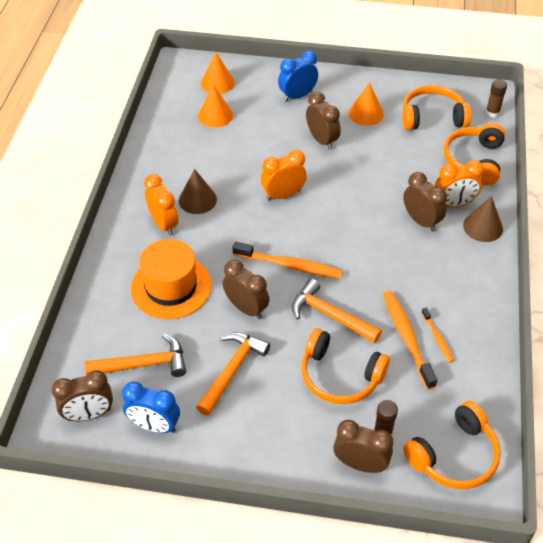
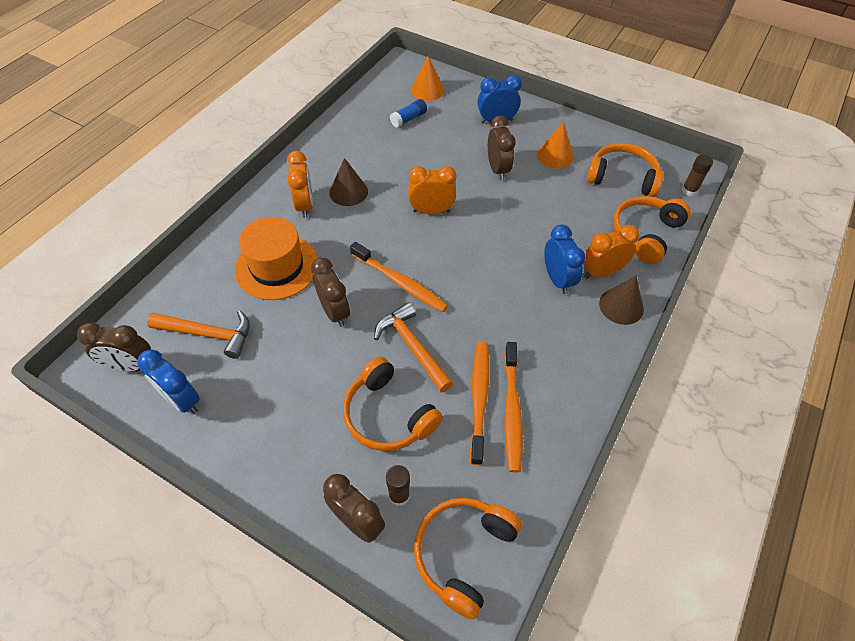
camera: 20 degrees right, 5 degrees up
(215, 115) = (409, 119): orange cone -> blue glue stick
(232, 370) = (286, 370): orange hammer -> none
(421, 221) = (557, 279): brown clock -> blue clock
(437, 338) = (512, 410): orange toothbrush -> orange toothbrush, size x1.85
(454, 204) = (601, 272): orange clock -> orange clock turned 150 degrees clockwise
(454, 456) = (463, 553): orange headphones -> orange headphones turned 135 degrees clockwise

